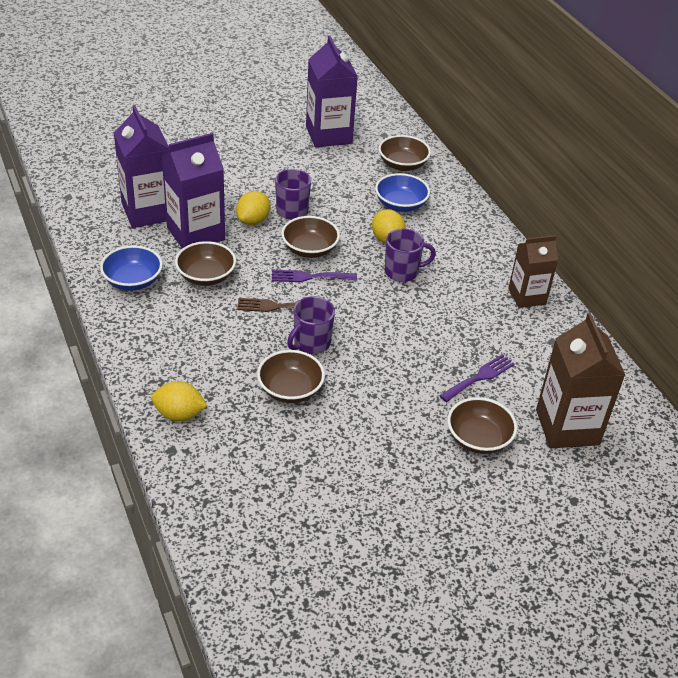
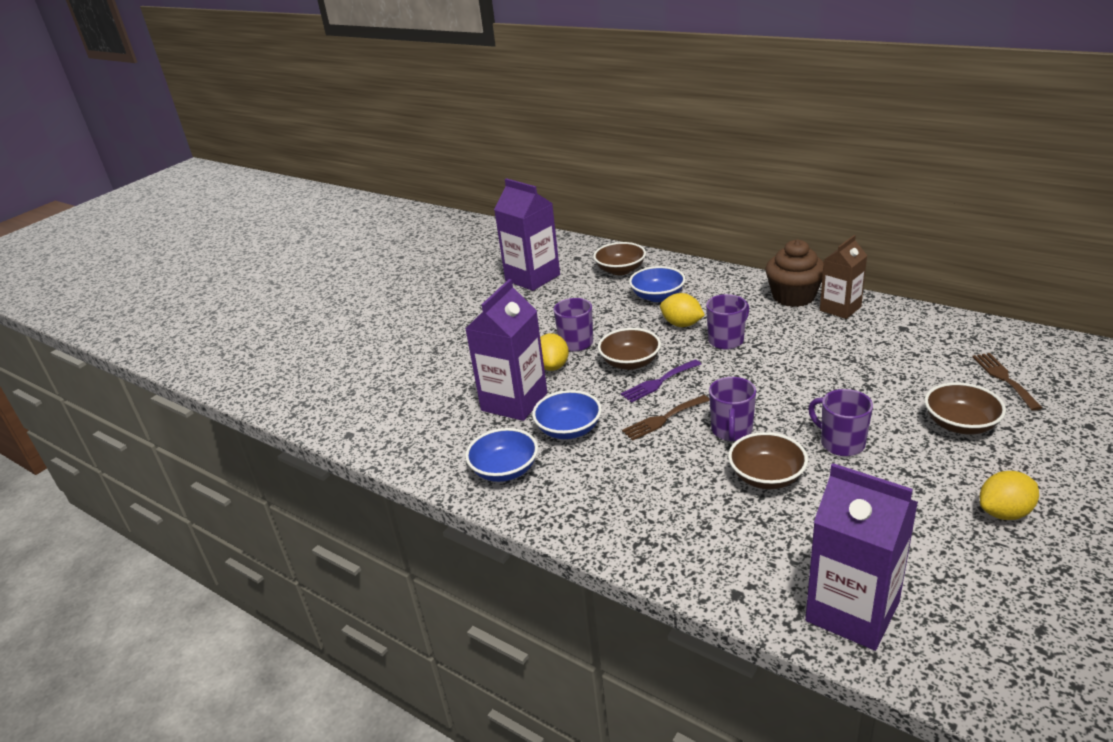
camera: 25 degrees left, 10 degrees down
(147, 211) = (445, 407): purple carton -> purple carton (852, 611)
(179, 414) = (701, 557): yellow lemon -> yellow lemon (1004, 512)
(206, 276) = (569, 429): brown bowl -> blue bowl
(373, 399) = (841, 443): none -> purple mug
(479, 377) = (893, 380): purple fork -> none
(505, 265) = (793, 296): none -> brown cupcake
(567, 427) = (1004, 378): brown carton -> brown fork

